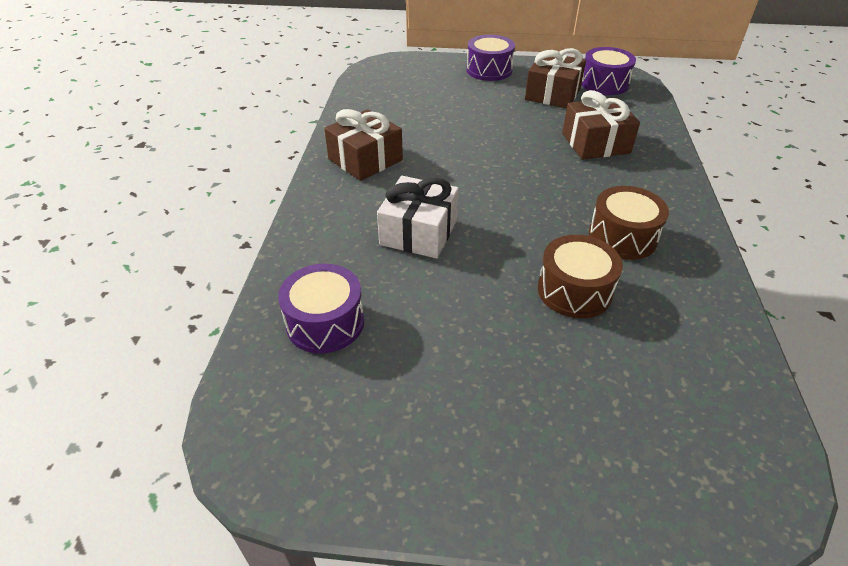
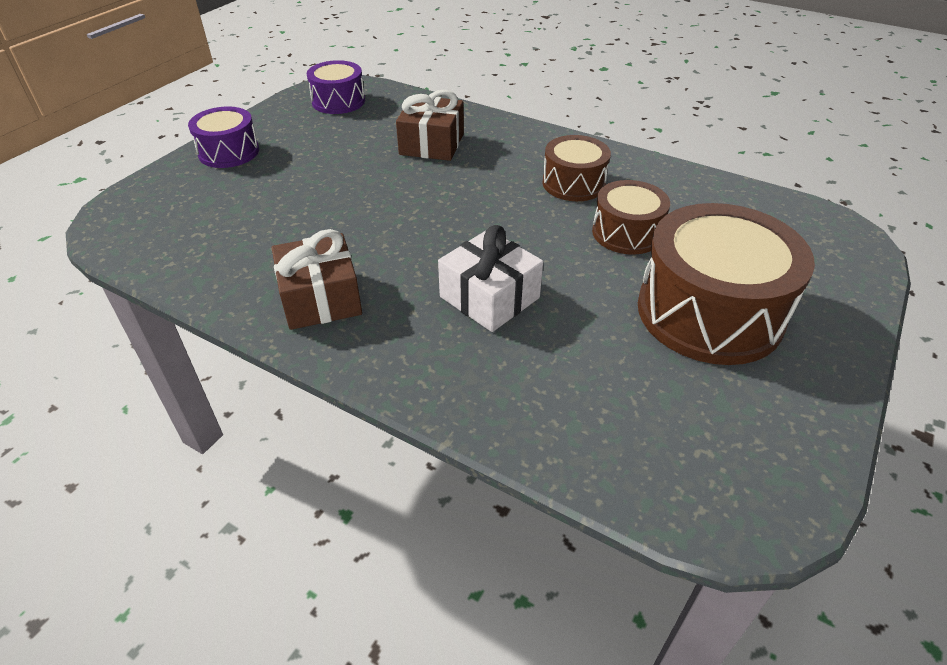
camera: 65 degrees left, 0 degrees up
(325, 322) = (595, 409): purple drum -> none
(495, 376) = (709, 312): none -> brown drum
(552, 94) = (324, 134): brown gift -> none

